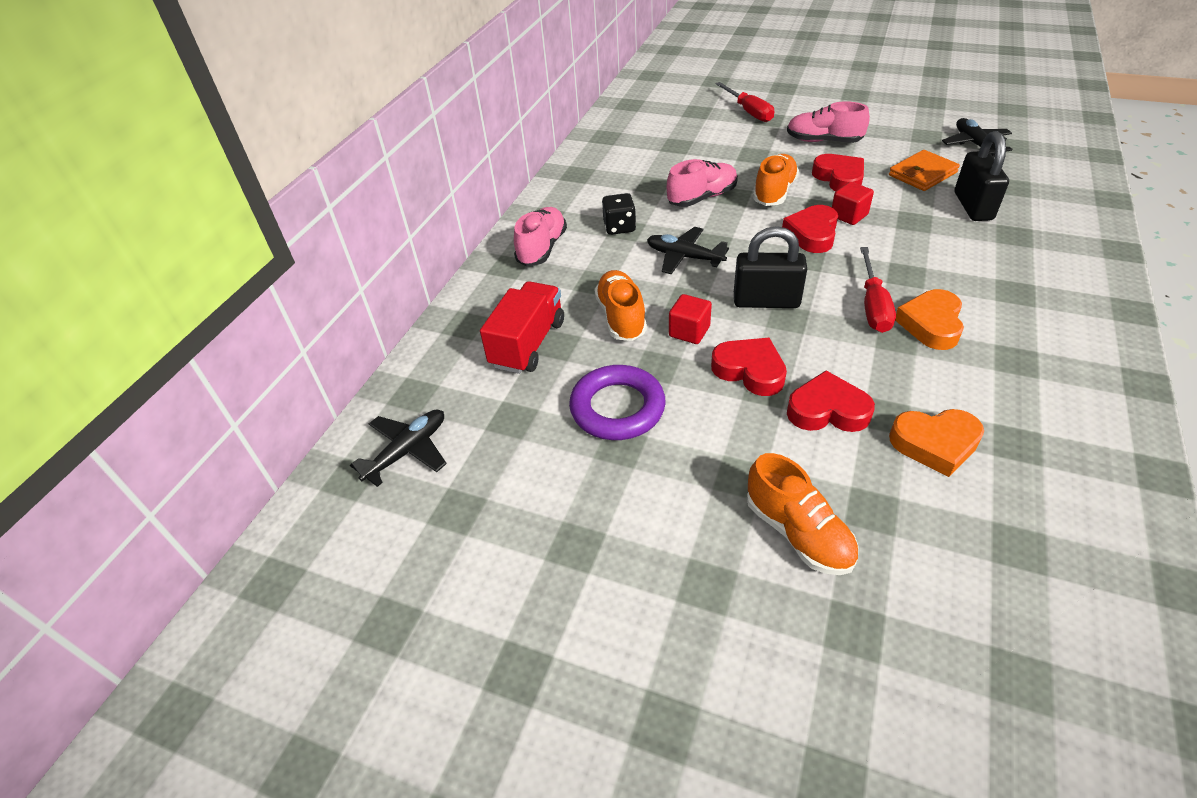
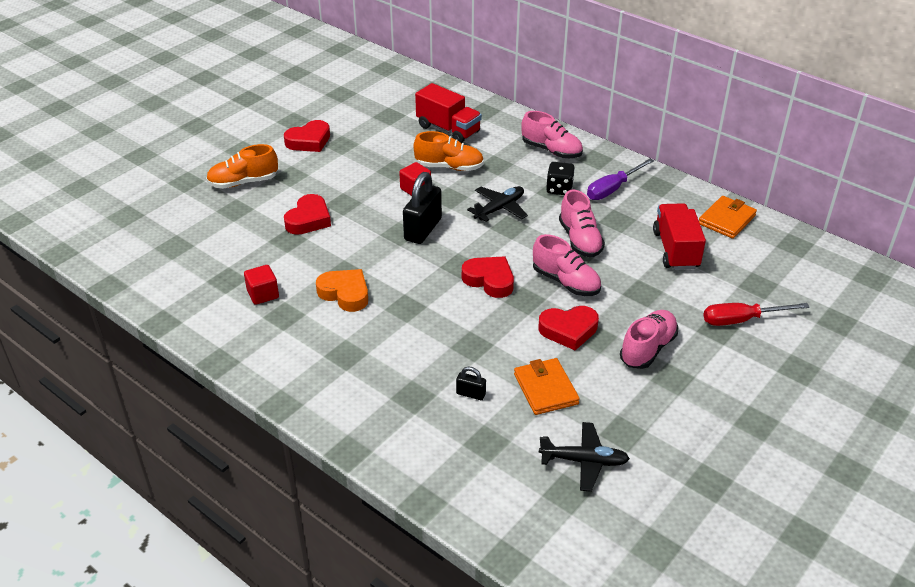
camera: 105 degrees right, 5 degrees down
(407, 451) = (390, 84): black plane -> none
(599, 196) = (613, 189): none -> purple screwdriver
(613, 134) = (726, 220): none -> orange wallet
(617, 408) = (370, 149): purple ring -> none
(678, 149) = (676, 250): none -> red truck
(750, 370) = (362, 202): red heart -> red heart (309, 141)
(774, 192) = (565, 282): orange shoe -> pink shoe
(849, 215) = (503, 310): red cube -> red cube (263, 294)
(873, 305) = (383, 275): red screwdriver -> none
(935, 444) = (253, 248): orange heart -> none
(973, 206) = (471, 394): black padlock -> black padlock, size x0.48

